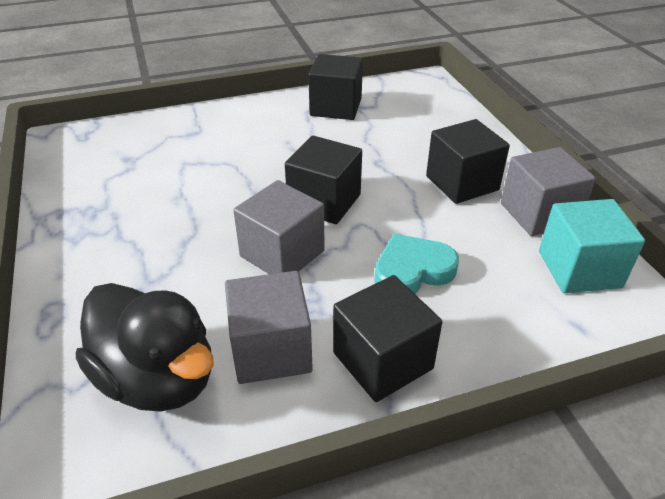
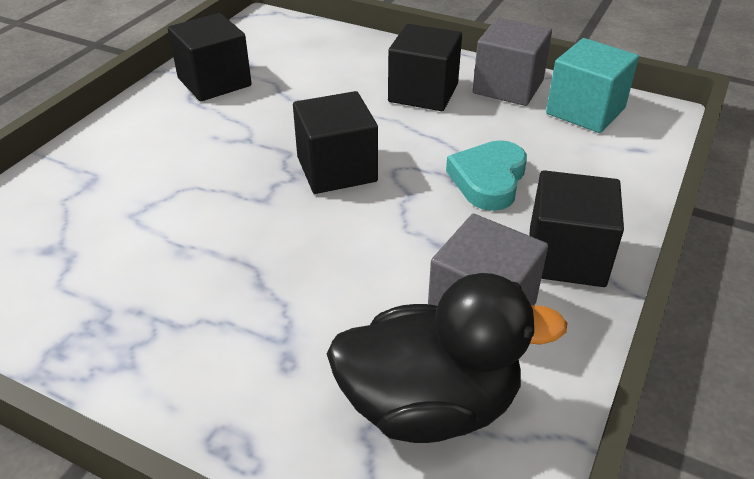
camera: 45 degrees left, 0 degrees up
(282, 253) = (369, 233): grey cube -> none

